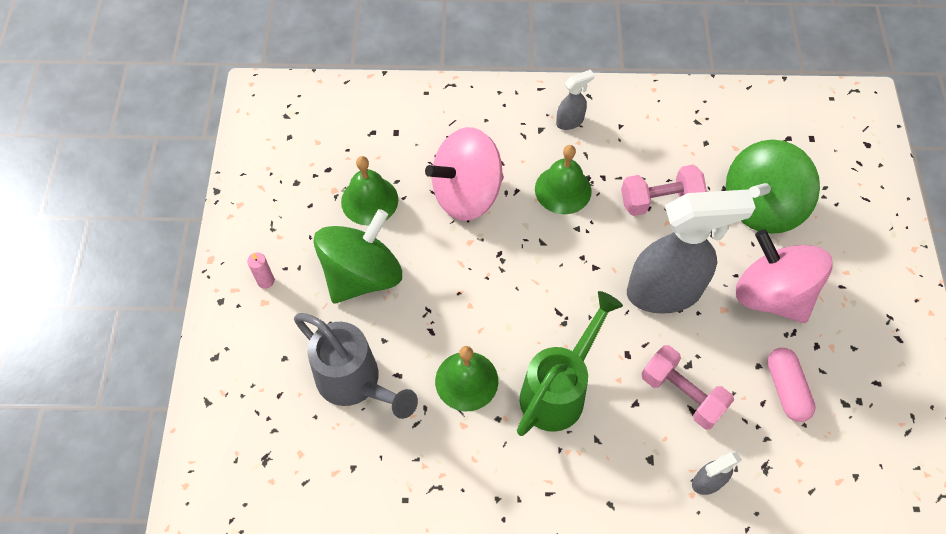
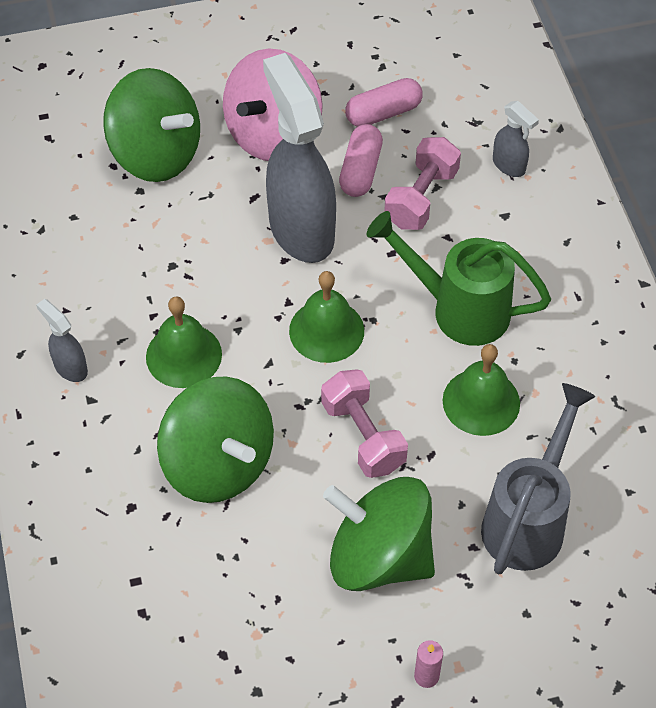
camera: 105 degrees left, 5 degrees down
(369, 200) = (261, 581): green bell -> green bell (326, 330)
(467, 194) = (218, 463): pink spinning top -> green spinning top
(659, 200) = (173, 252): pink dumbbell -> pink dumbbell (363, 436)
(721, 353) = (360, 170): none -> pink capsule

